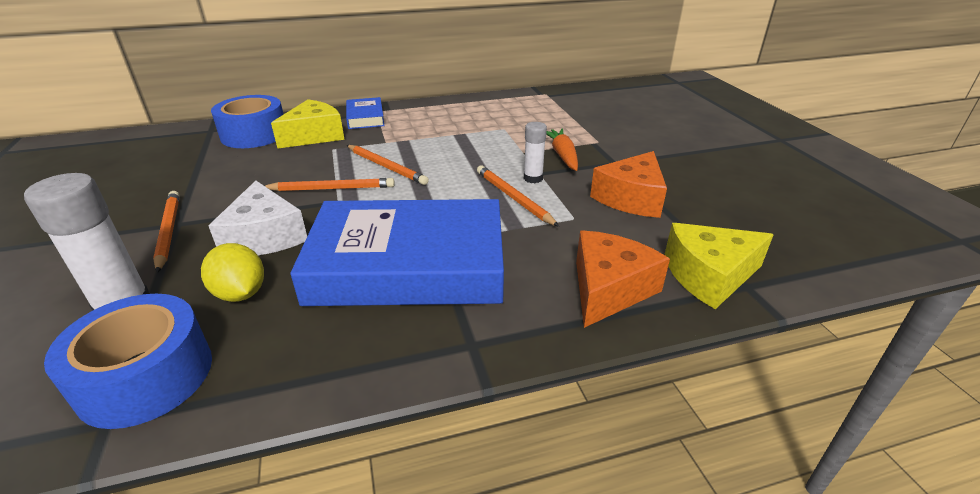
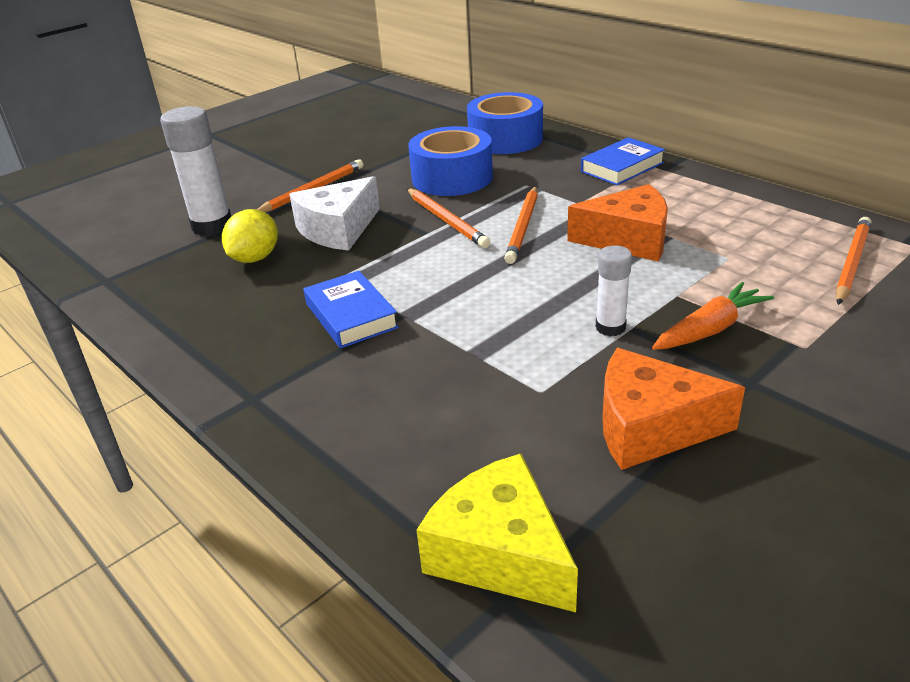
camera: 65 degrees right, 0 degrees up
(146, 376) = (149, 270): blue tape -> blue tape (452, 178)
(314, 136) = (541, 164): yellow cheese -> none
(408, 264) = (351, 315): blue book -> blue book, size x0.45
(514, 198) = (543, 330): orange pencil -> orange pencil (851, 263)
(608, 289) = (401, 464): orange cheese -> orange cheese (628, 239)

